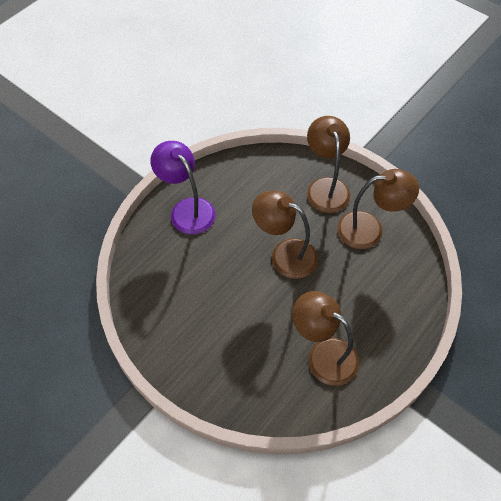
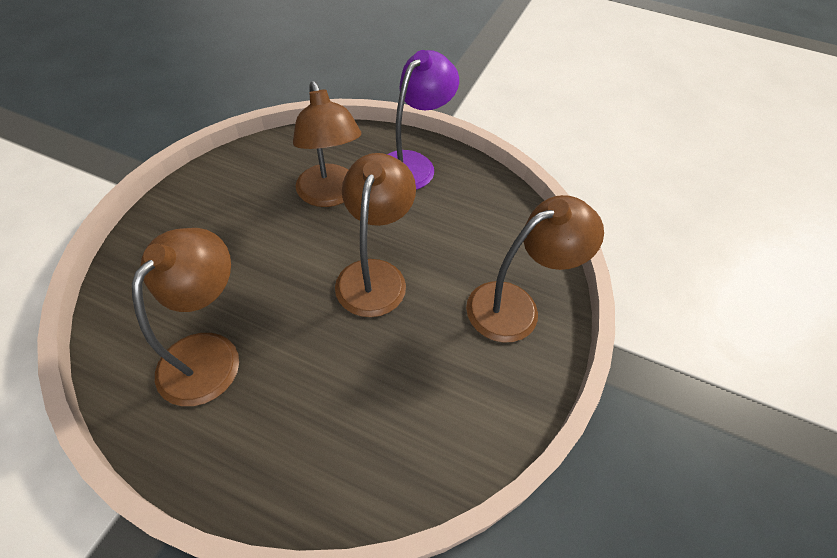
camera: 70 degrees right, 5 degrees down
(369, 229) = (458, 383): brown lamp -> brown lamp (330, 195)

